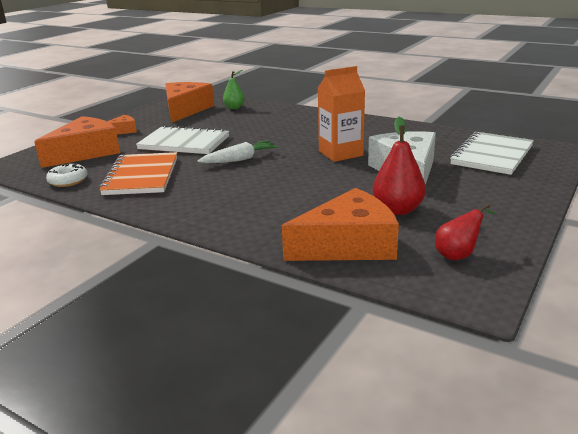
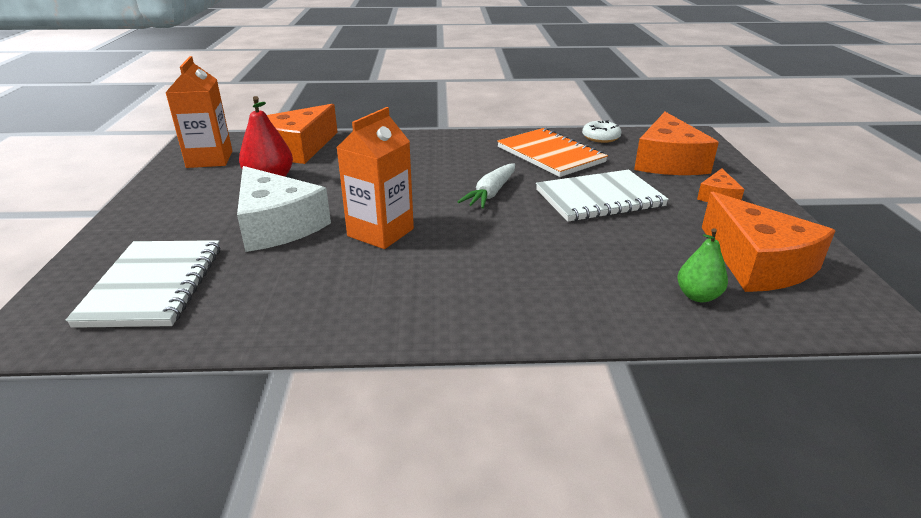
camera: 145 degrees right, 5 degrees up
(458, 255) = (209, 159): red pear -> orange carton

